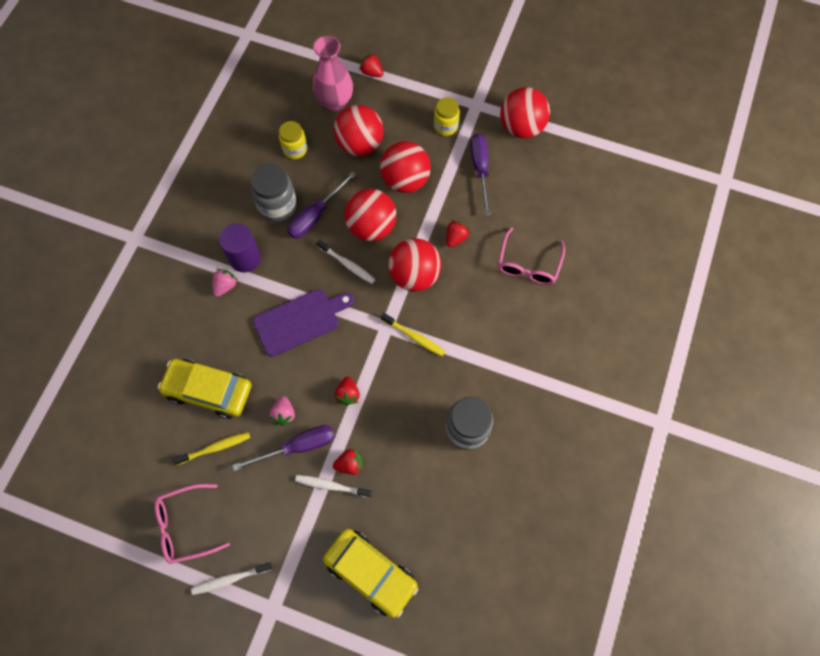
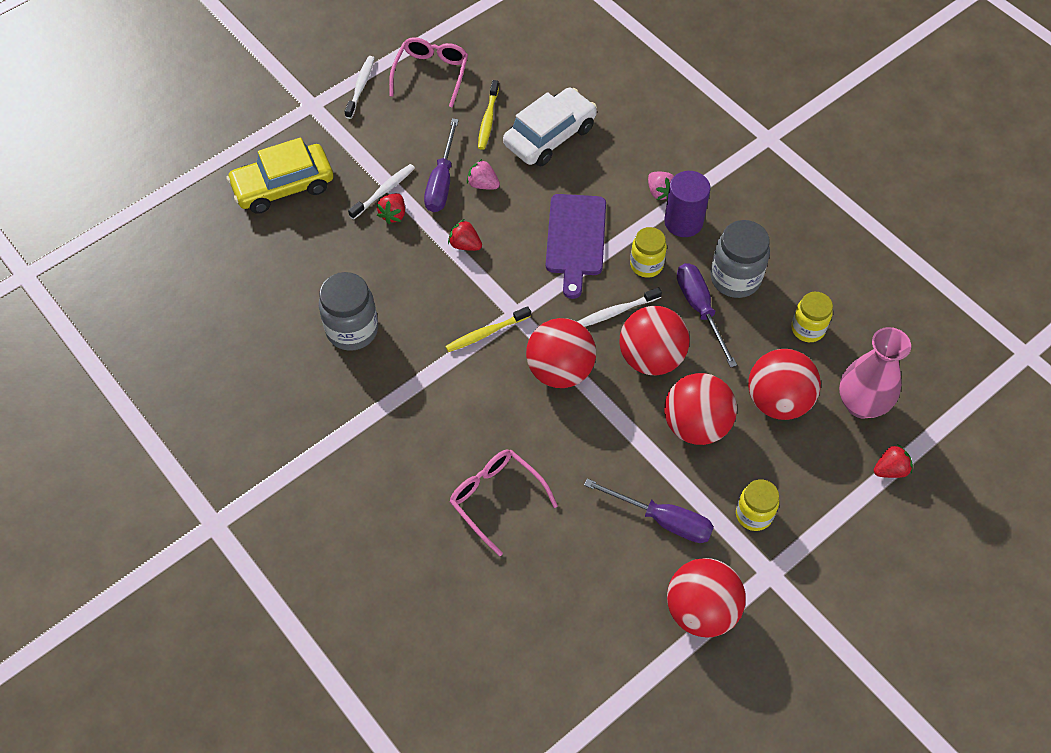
camera: 120 degrees right, 10 degrees down
(209, 391) = (550, 136): yellow car -> white car
(297, 264) = (646, 265): none -> yellow jar
(455, 238) = (581, 438): red strawberry -> none

